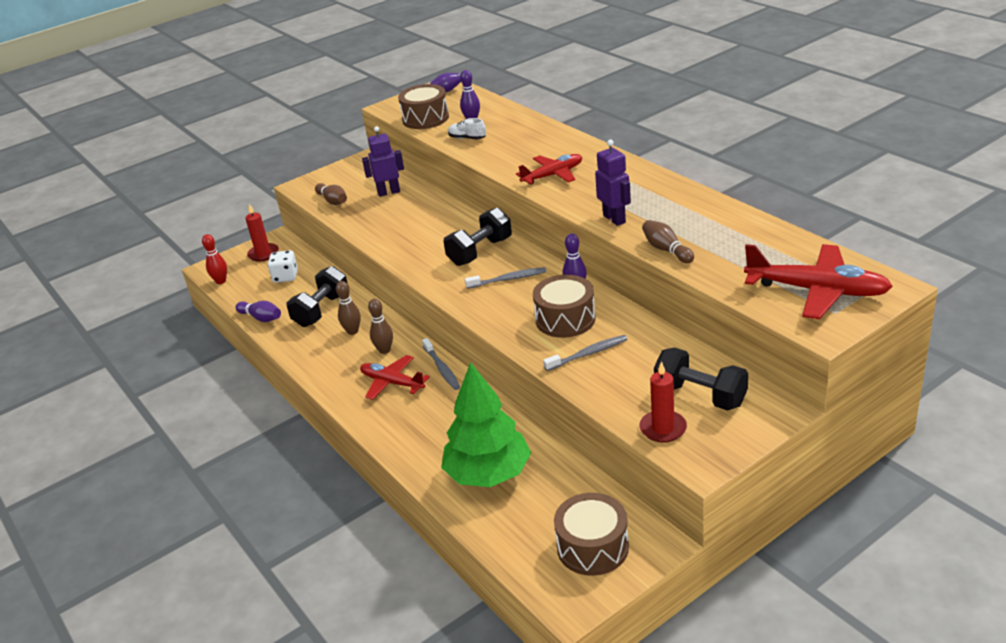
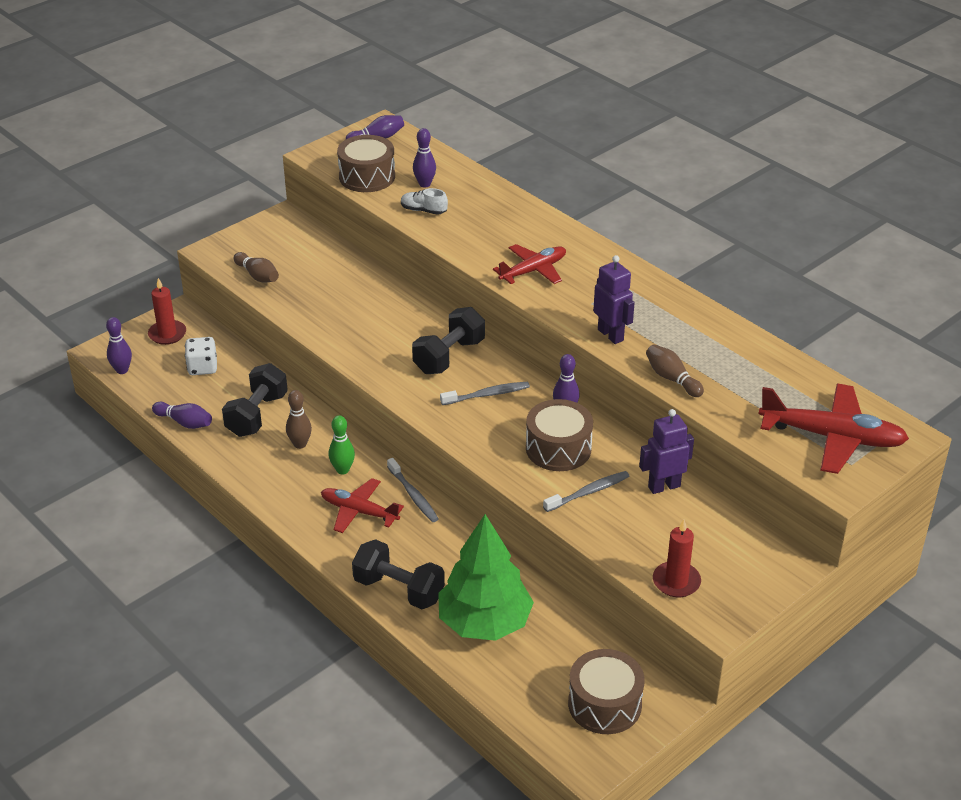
camera: 10 degrees left, 5 degrees up
(221, 281) = (122, 370): red bowling pin -> purple bowling pin
(384, 350) = (342, 470): brown bowling pin -> green bowling pin
(389, 192) = (324, 267): purple robot -> purple robot (664, 486)
(700, 395) = (711, 545): black dumbbell -> black dumbbell (399, 589)

